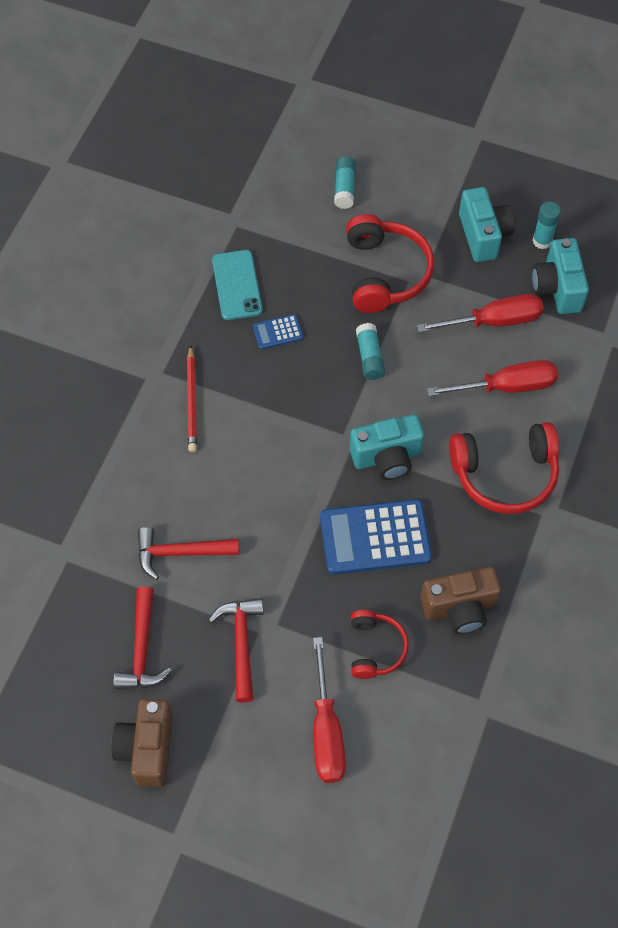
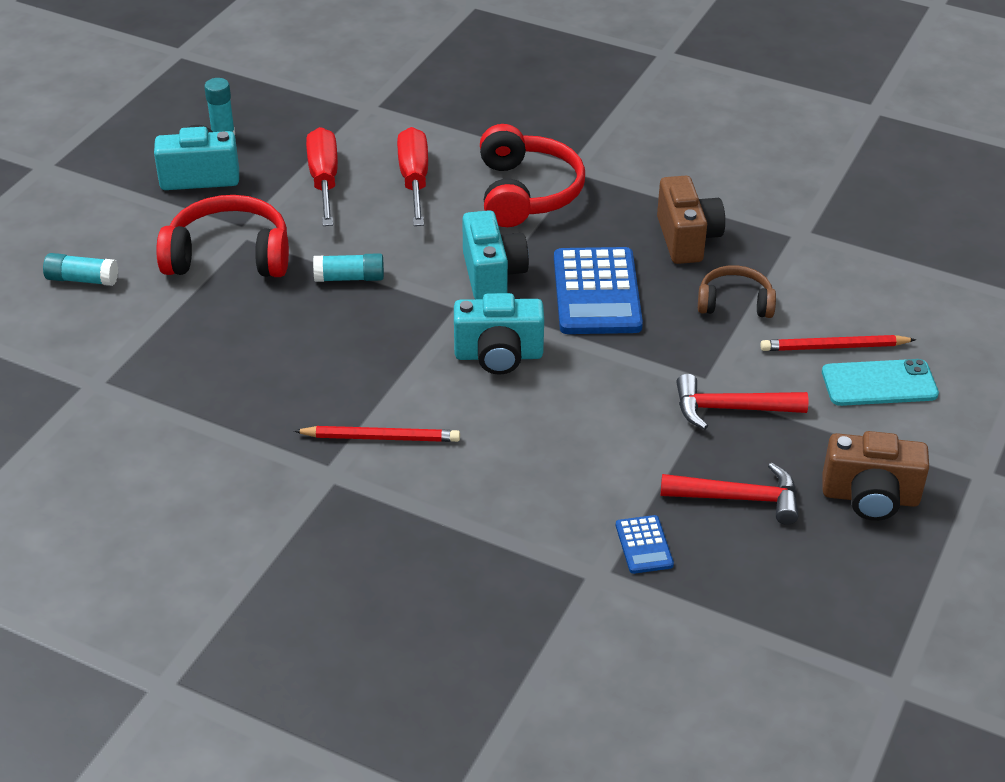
camera: 85 degrees left, 20 degrees down
(180, 553) = (605, 457): red hammer -> none
(237, 285) = (205, 386): turquoise phone -> turquoise phone (879, 383)
(277, 332) = (292, 353): blue calculator -> blue calculator (644, 545)
(326, 730) = (834, 347): red screwdriver -> red pencil
(375, 648) = (735, 303): red headphones -> brown headphones
(557, 288) = (292, 132): turquoise camera -> turquoise camera (498, 355)

